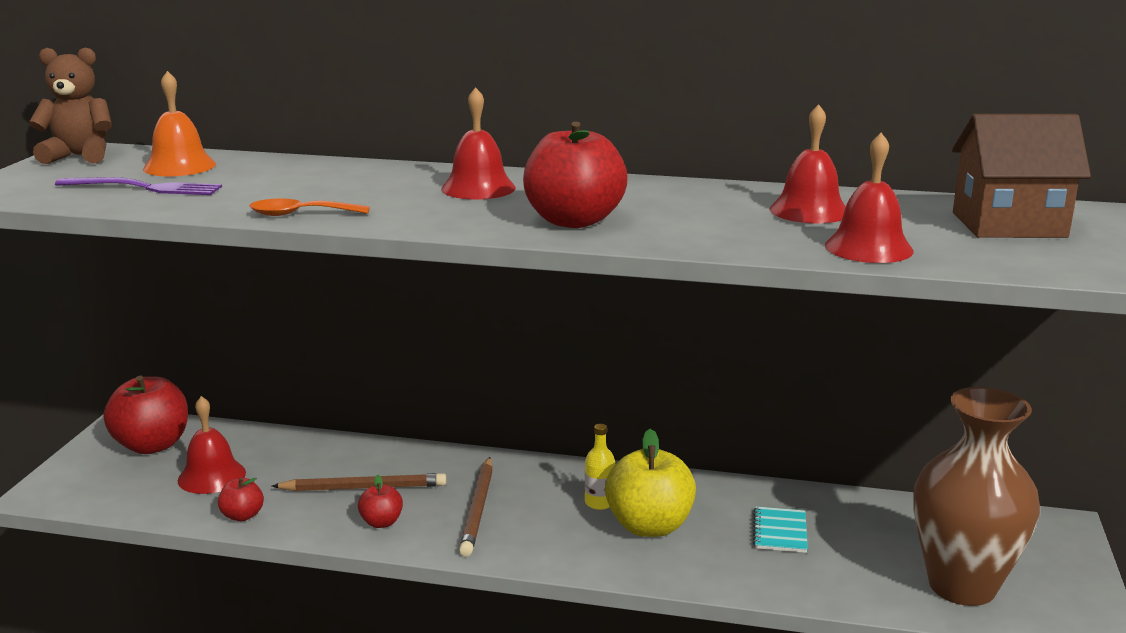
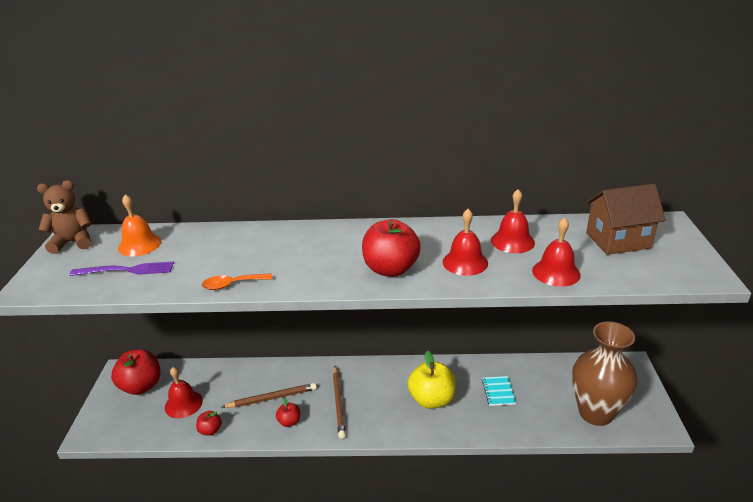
camera: 10 degrees left, 10 degrees up
(478, 188) = (325, 244): red bell -> red bell (465, 262)
(599, 503) = (401, 387): yellow bottle -> none

